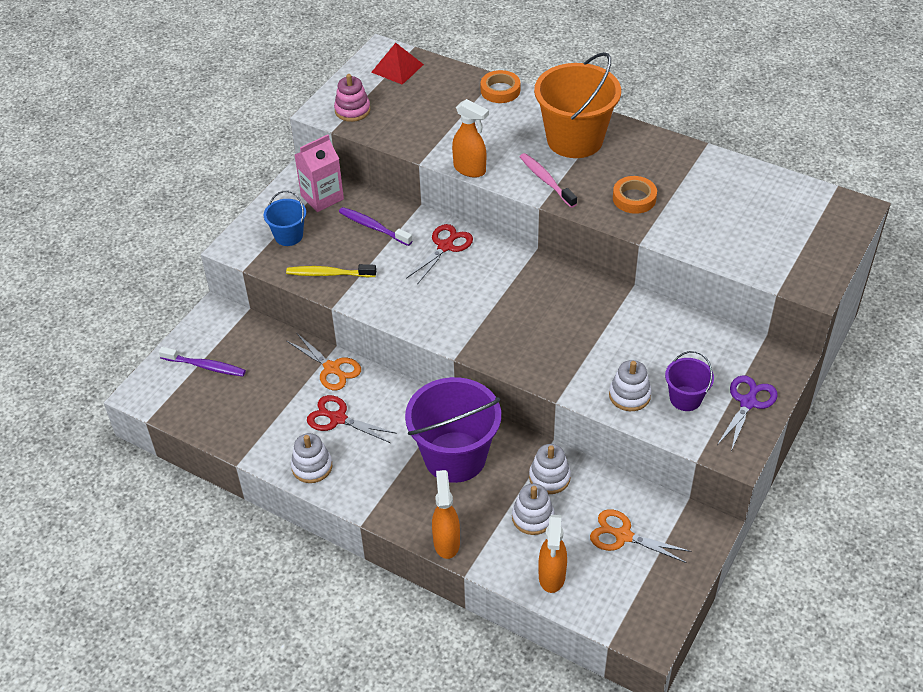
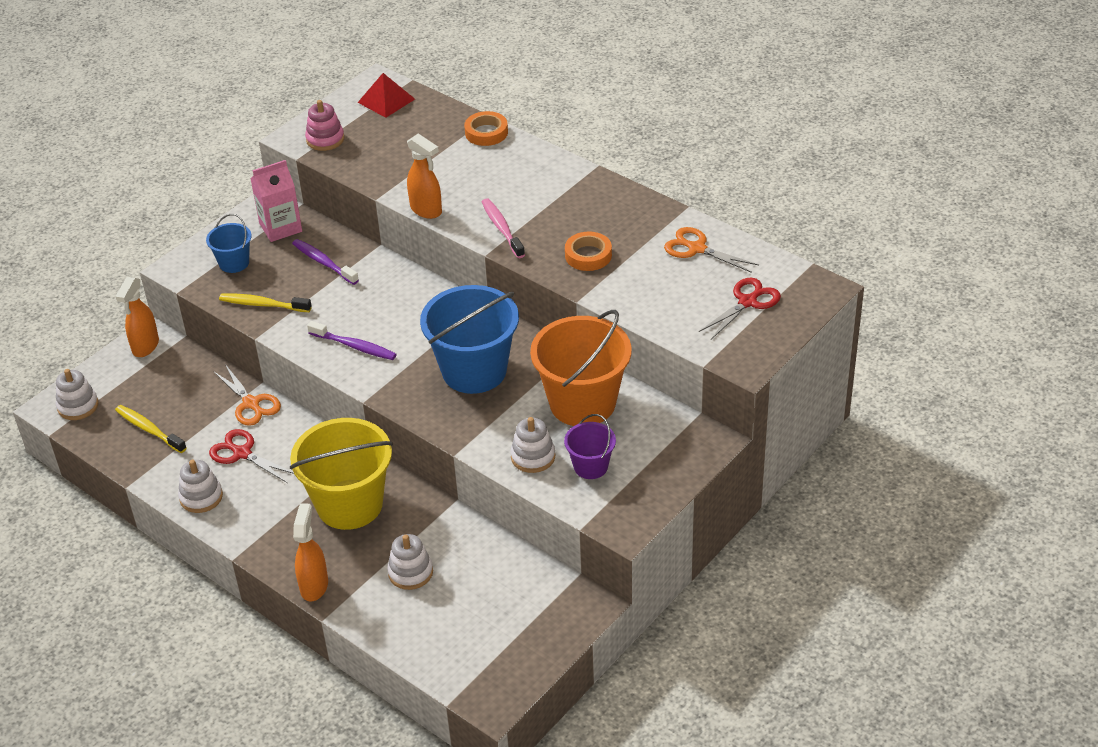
camera: 10 degrees right, 5 degrees down
(205, 366) = (124, 388): purple toothbrush -> purple toothbrush (354, 346)
(242, 405) = (149, 429): none -> yellow toothbrush
(445, 246) = (391, 289): red scissors -> red scissors (747, 302)
(455, 457) = (349, 504): purple bucket -> yellow bucket
(547, 317) = (474, 371): none -> blue bucket
(549, 477) = (441, 535): white stacking toy -> white stacking toy (78, 406)
(552, 576) = (411, 632): orange spray bottle -> orange spray bottle (145, 346)
(574, 139) = (547, 190): orange bucket -> orange bucket (582, 403)
(623, 536) = (498, 601): orange scissors -> orange scissors (697, 249)
(748, 403) = (655, 478): purple scissors -> none

